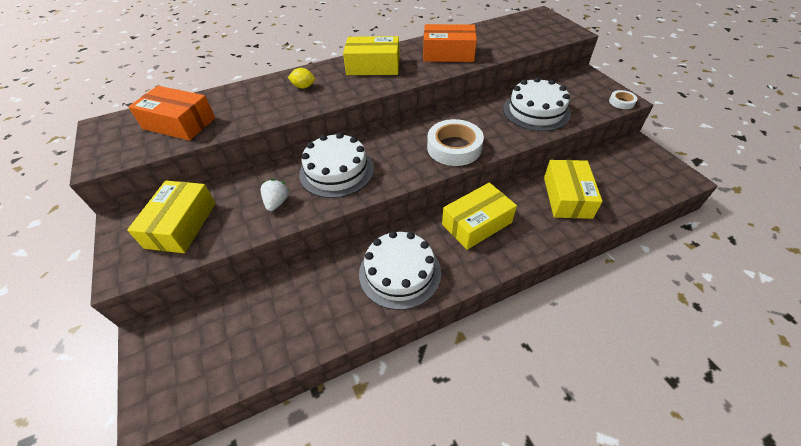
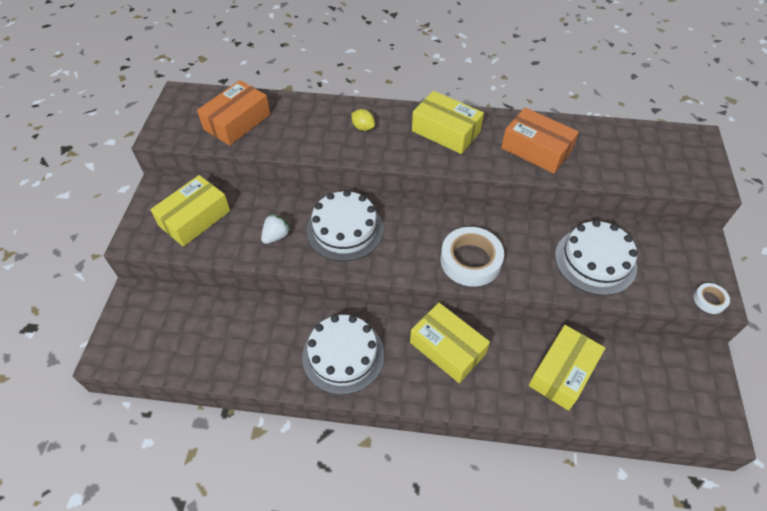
camera: 30 degrees right, 5 degrees up
(179, 123) = (237, 122): orange box -> orange box turned 75 degrees clockwise
(477, 223) = (447, 348): yellow box -> yellow box turned 45 degrees clockwise

